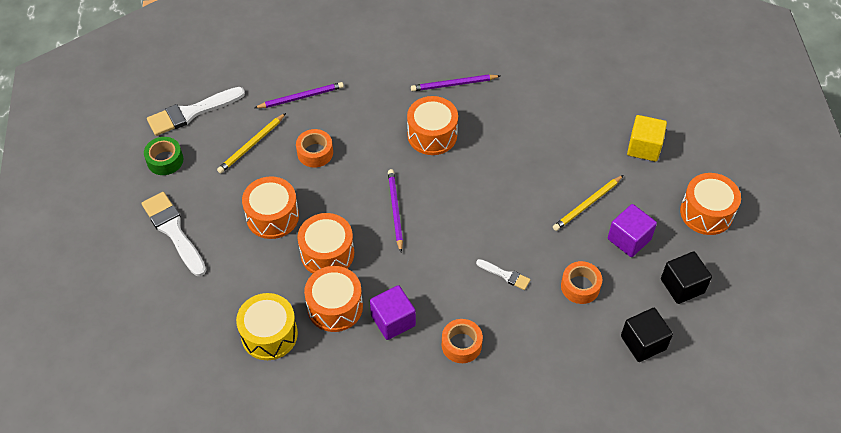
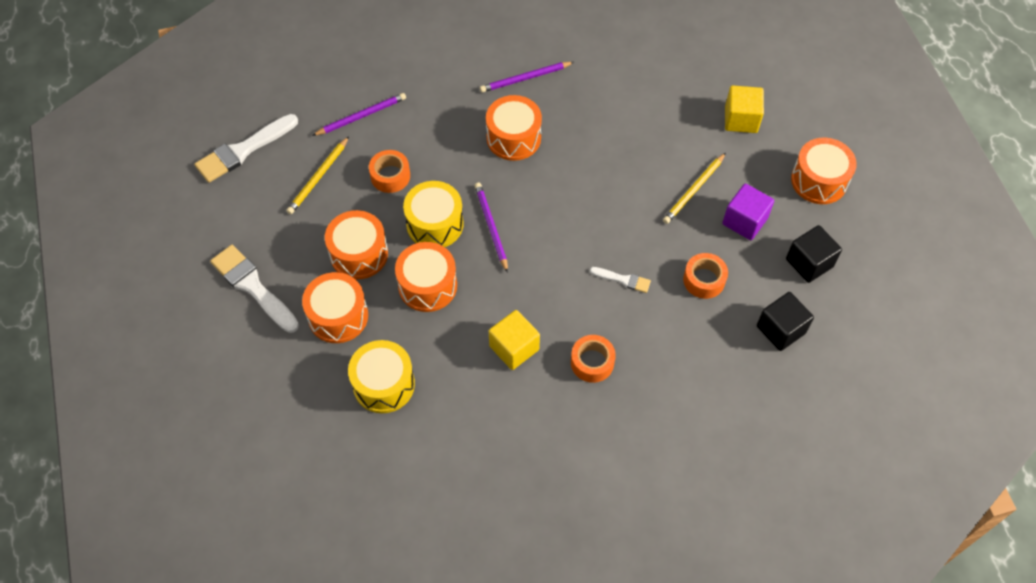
camera: 10 degrees left, 5 degrees up
(165, 160) = (225, 209): green tape -> none
(335, 307) = (448, 343): orange drum -> orange drum (338, 316)
(345, 200) = (435, 224): none -> yellow drum
(393, 320) = (514, 348): purple cube -> yellow cube

